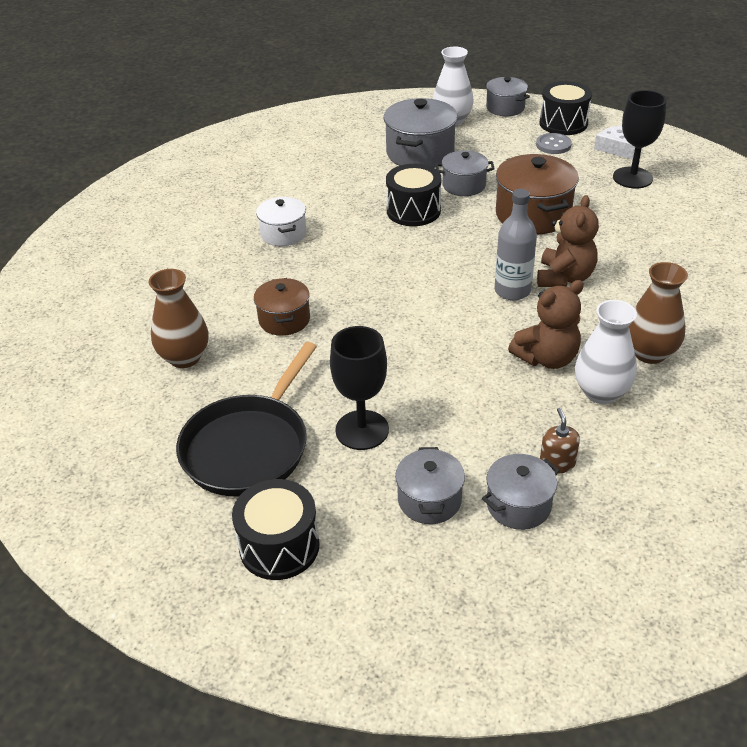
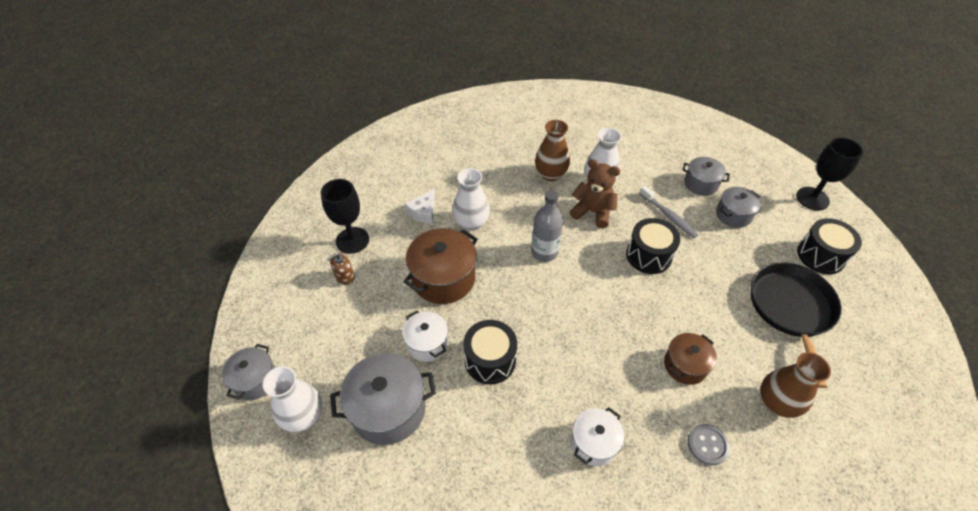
camera: 125 degrees left, 10 degrees up
(249, 447) = (791, 309): black pan -> black pan turned 75 degrees counterclockwise
(362, 430) = (724, 264): black goblet -> black goblet (812, 198)
(464, 185) = (427, 343): grey pot -> white pot
(483, 427) = (669, 216): none -> grey toothbrush
(553, 145) = (320, 309): grey button -> grey button (707, 445)
(557, 463) = (662, 181): brown soap dispenser -> brown soap dispenser (345, 277)
(563, 123) = (273, 318): black drum -> black drum (648, 255)
(564, 278) = (509, 232): brown teddy bear -> none
(601, 256) = (471, 223): none -> white vase
(615, 148) = (307, 266): white cheese -> white cheese (423, 212)

